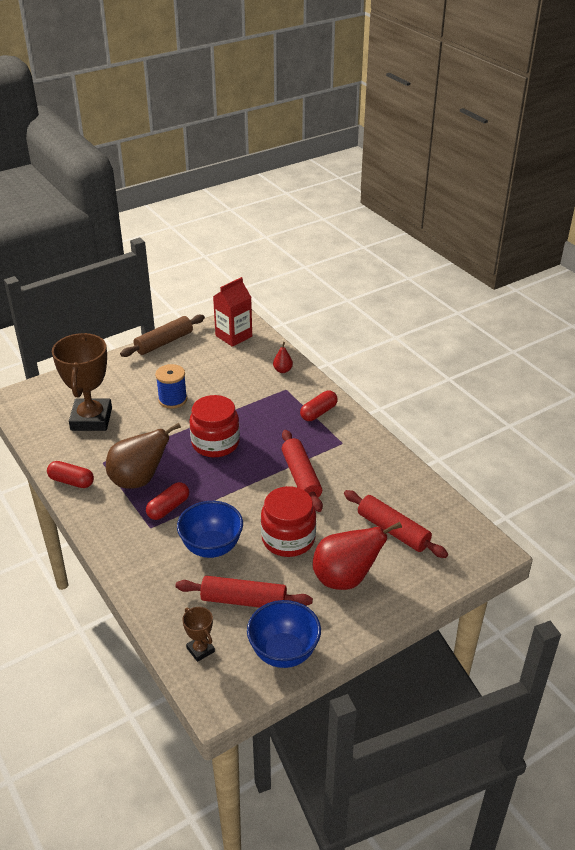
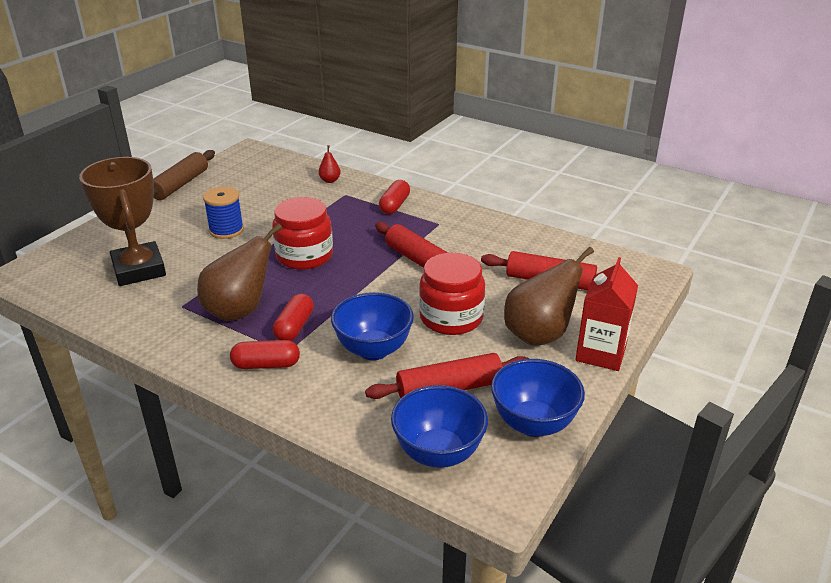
camera: 25 degrees left, 5 degrees down
(71, 481) = (154, 334): red capsule -> red capsule (266, 365)
(200, 650) = (438, 453): brown trophy -> blue bowl
(233, 336) = (255, 164): red carton -> red carton (600, 353)
(346, 578) = (539, 335): red pear -> brown pear

